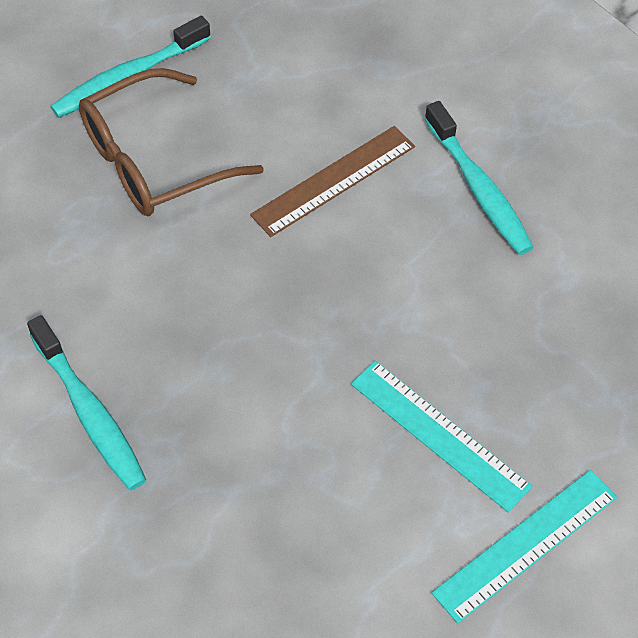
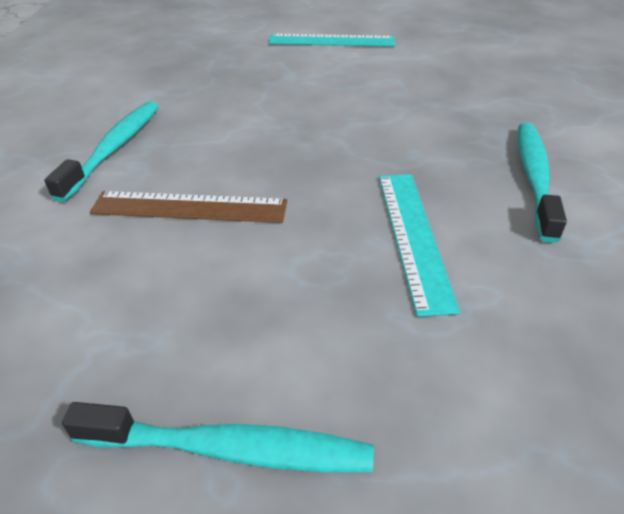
camera: 135 degrees left, 15 degrees down
(153, 160) = (311, 321): brown glasses -> none
(439, 435) = (318, 78): turquoise ruler -> turquoise ruler (414, 236)

